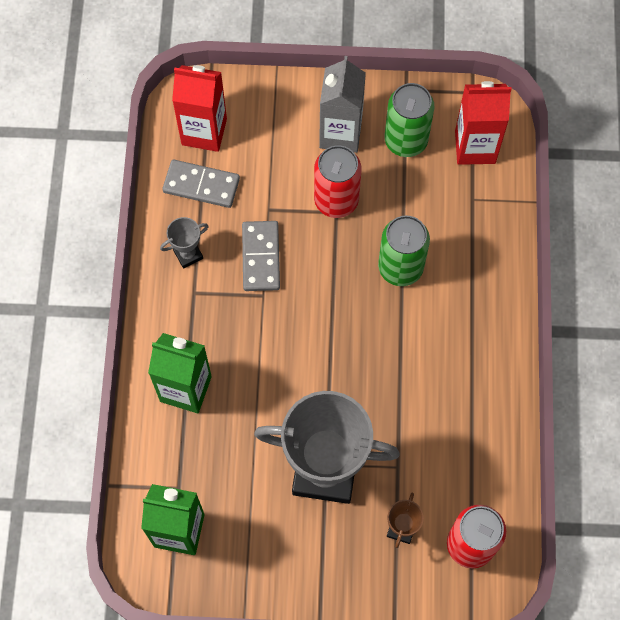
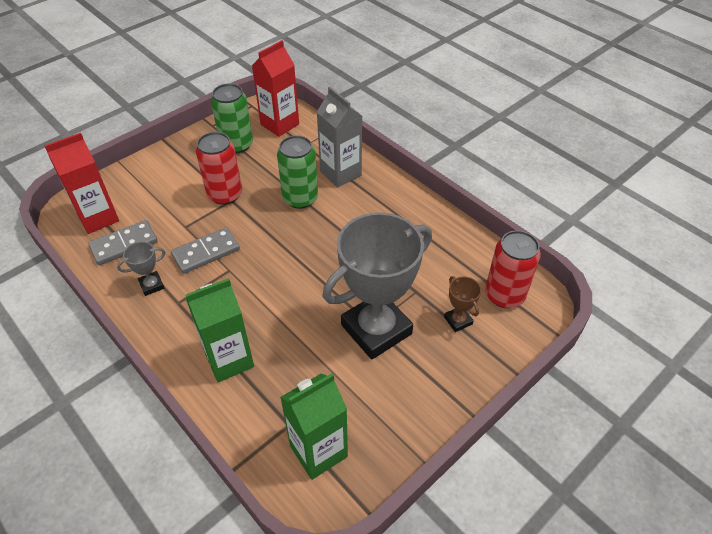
camera: 45 degrees left, 20 degrees down
(188, 254) = (151, 285): grey trophy -> grey trophy turned 45 degrees clockwise
(261, 257) = (206, 252): grey domino -> grey domino turned 75 degrees counterclockwise
(340, 133) = (193, 165): grey carton -> grey carton (340, 173)

